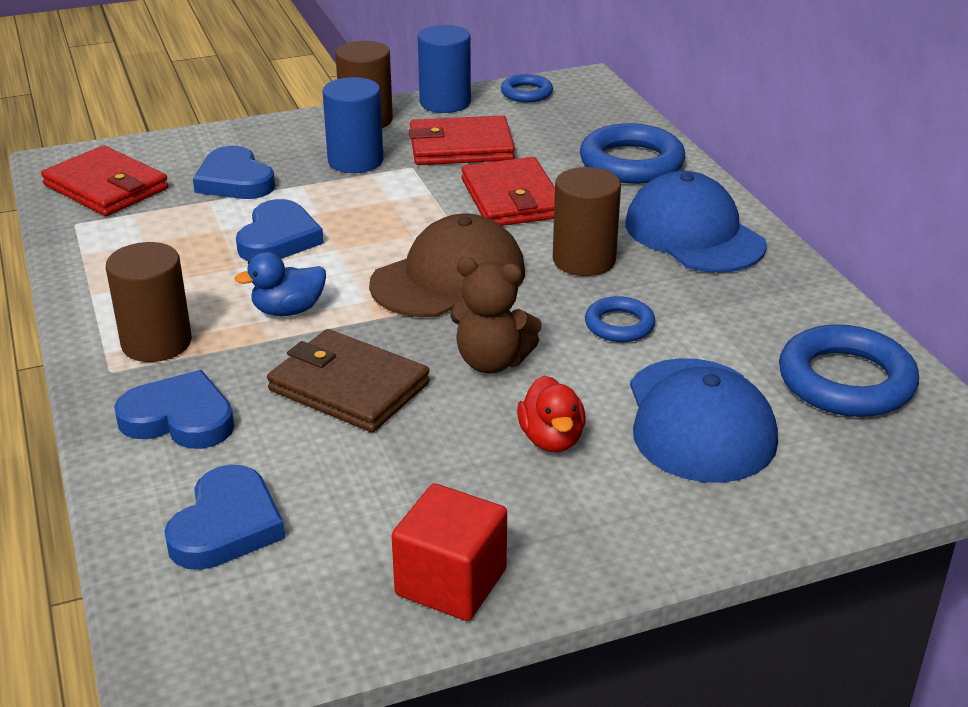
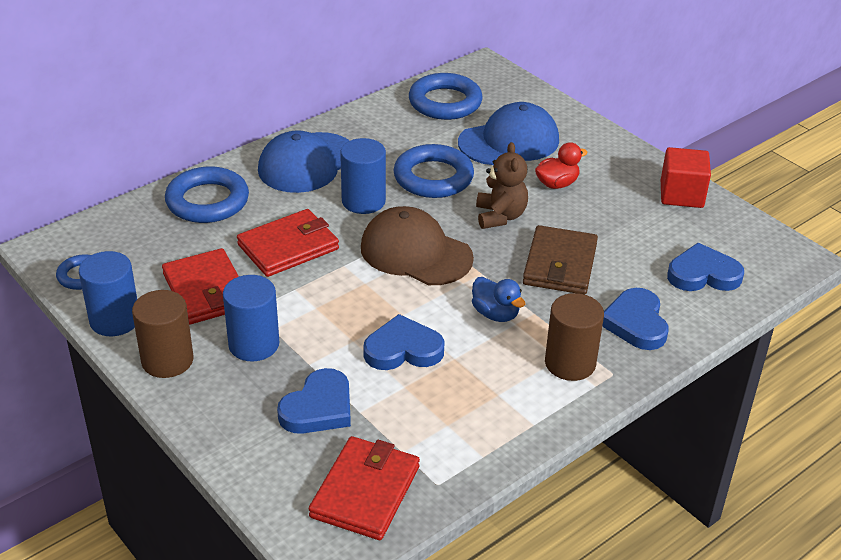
camera: 110 degrees left, 5 degrees up
(584, 260) = (363, 201): brown cylinder -> blue cylinder
(619, 325) = (433, 177): blue ring -> blue ring, size x1.82

